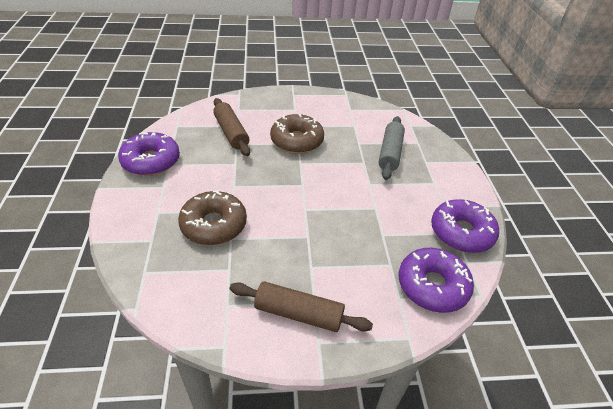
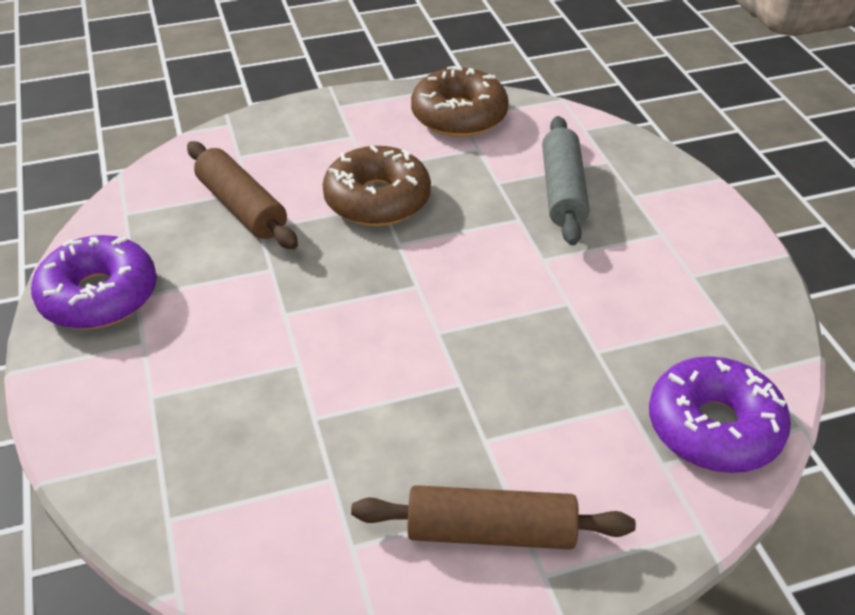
camera: 10 degrees left, 0 degrees up
(214, 225) = (272, 399): brown donut -> brown donut (459, 115)
(461, 232) = (736, 318): purple donut -> none

